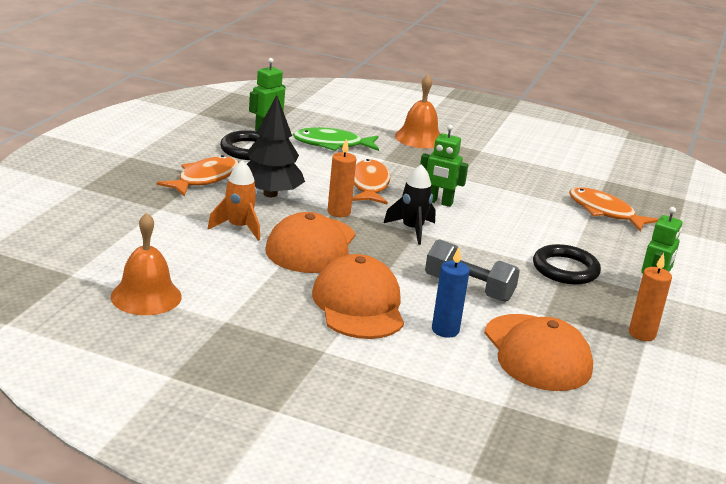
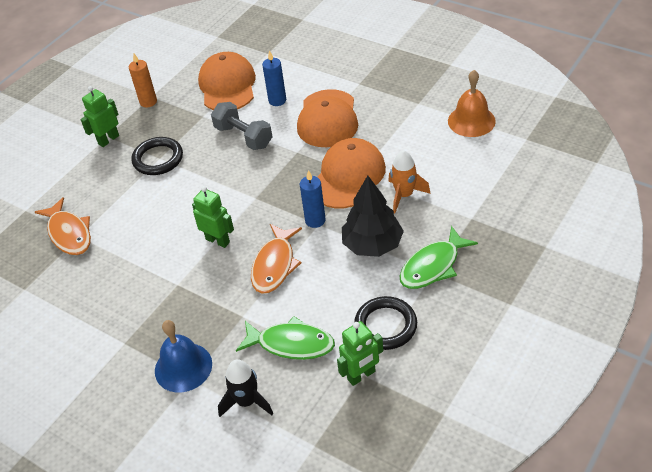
camera: 160 degrees left, 20 degrees up
(205, 179) = (433, 266): orange fish -> green fish
(339, 212) = (315, 220): orange candle -> blue candle
(412, 229) = (259, 200): black rocket -> black rocket (247, 402)
(419, 138) = (183, 367): orange bell -> blue bell

